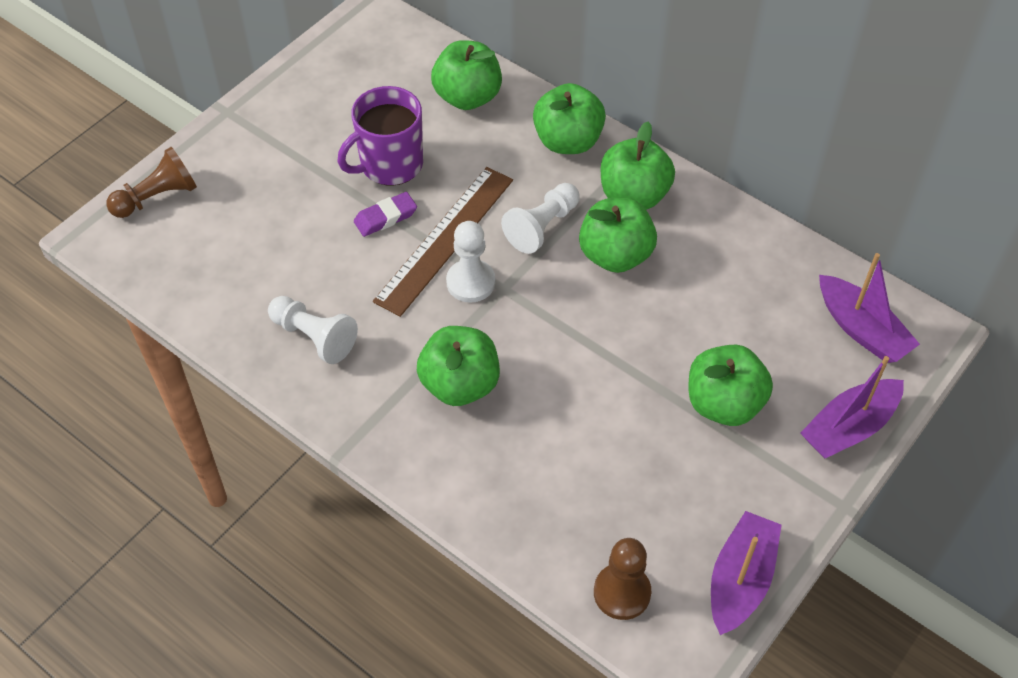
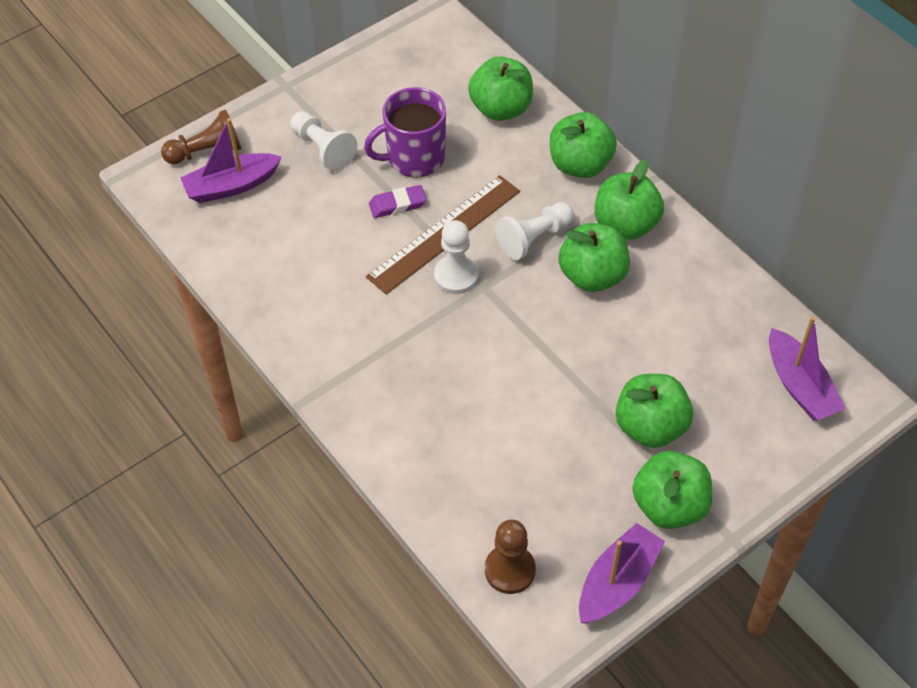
camera: 15 degrees right, 0 degrees up
(314, 337) = (307, 298): white pawn -> white pawn (323, 149)
(460, 384) = (421, 363): green apple -> green apple (669, 506)
(849, 427) = (759, 471): purple boat -> purple boat (232, 186)

